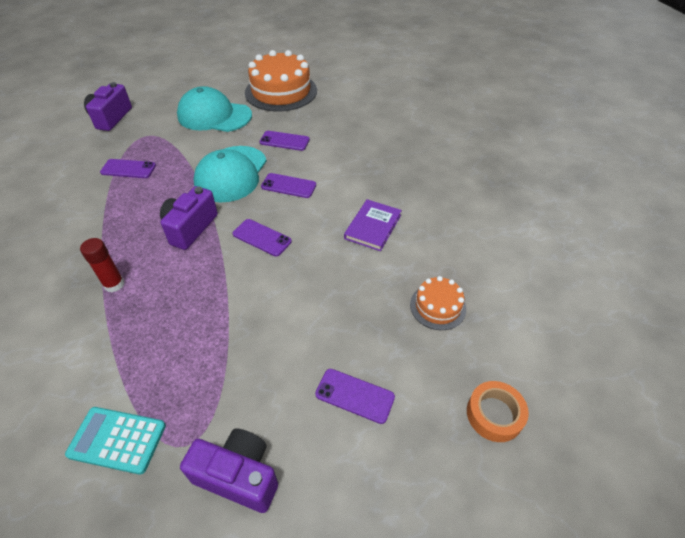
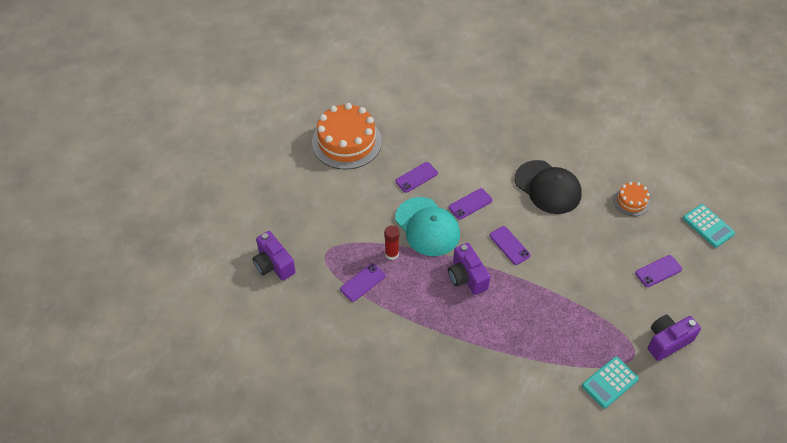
camera: 50 degrees left, 5 degrees up
(114, 284) = (487, 339): red glue stick -> red glue stick (391, 254)
(214, 116) = (340, 199): turquoise cap -> none
(262, 238) = (509, 245): purple phone -> purple phone turned 75 degrees clockwise
(373, 227) = (548, 187): purple book -> black cap
(494, 414) = (708, 226): orange tape -> turquoise calculator

